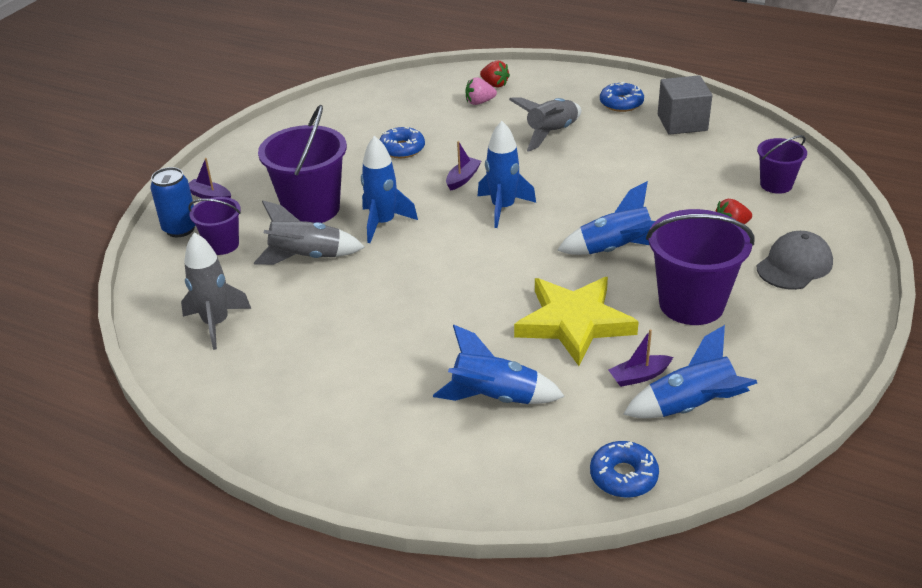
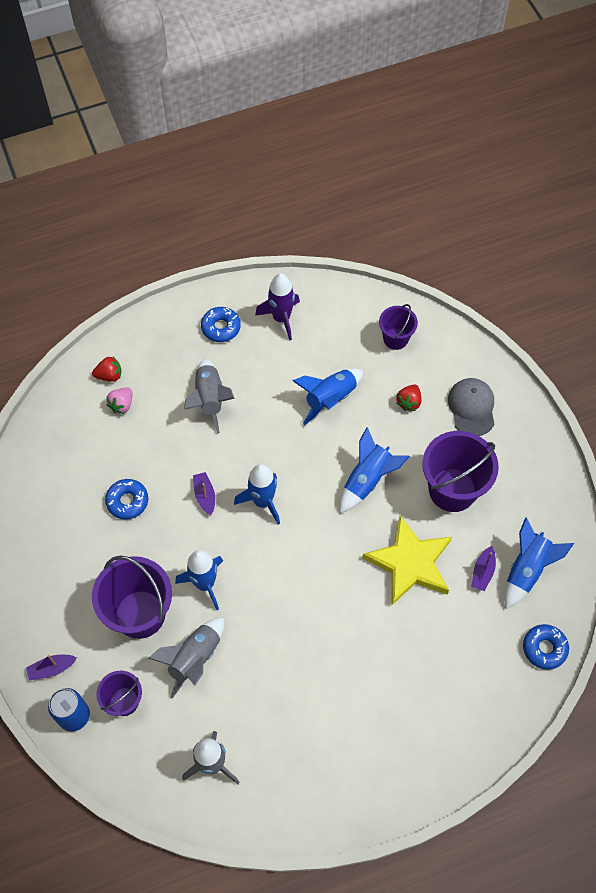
camera: 50 degrees left, 25 degrees up
(495, 397) = (431, 659): blue rocket -> blue rocket (330, 398)
(682, 123) = (281, 318): grey cube -> purple rocket

